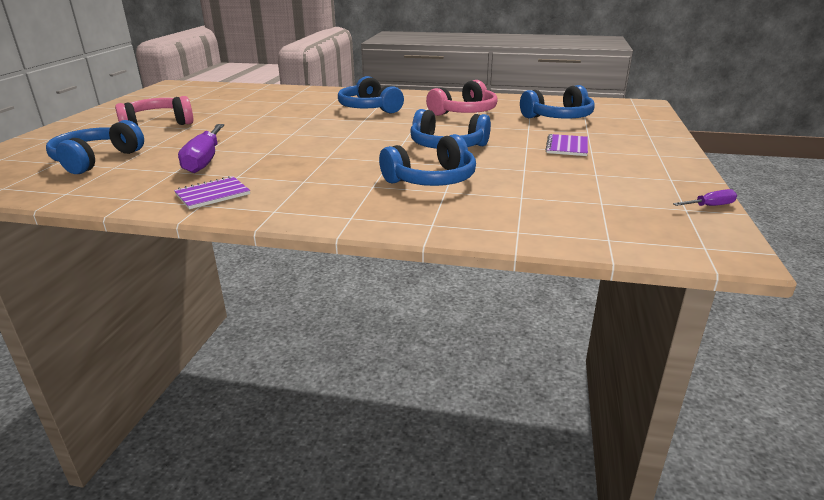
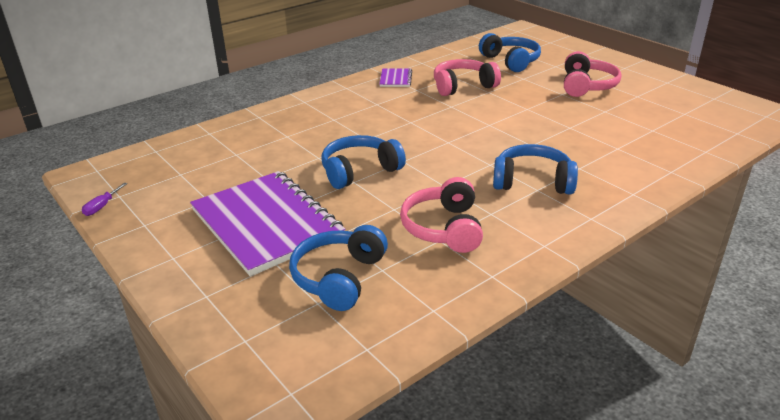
camera: 130 degrees right, 5 degrees up
(204, 160) = (463, 86): purple screwdriver -> pink headphones
(432, 180) = (309, 139): blue headphones -> none
(567, 147) = (266, 223): purple notebook -> purple notebook, size x2.40

